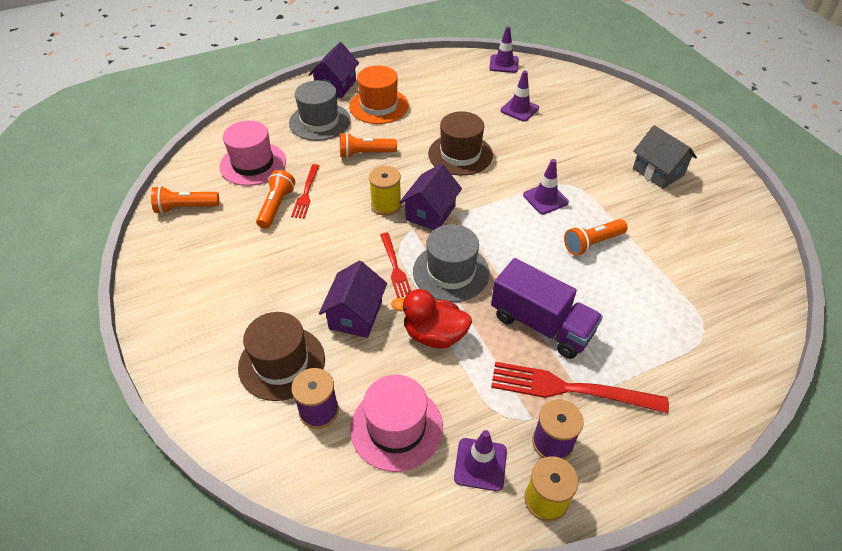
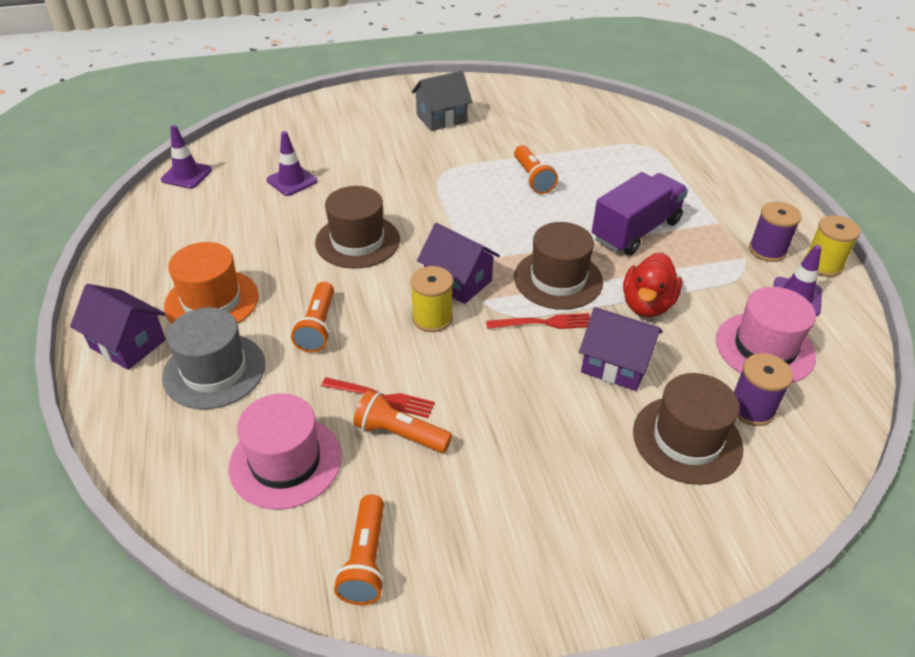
camera: 80 degrees left, 5 degrees down
(451, 272) = (558, 279): grey hat -> brown hat
(545, 199) = (459, 193): purple traffic cone -> none
(568, 389) = (710, 230): red fork -> none

